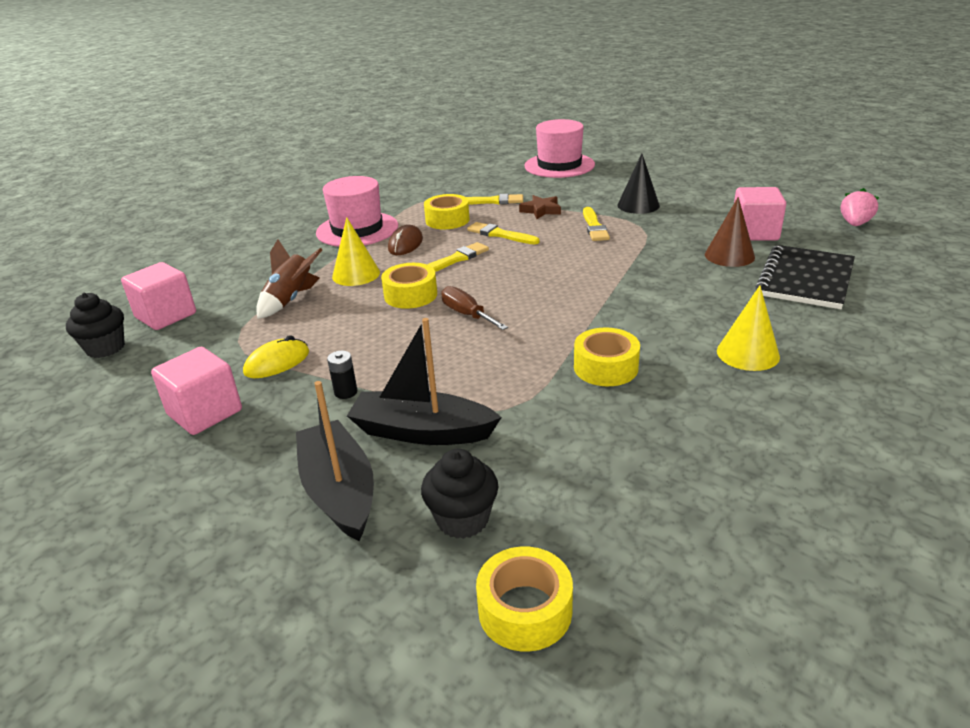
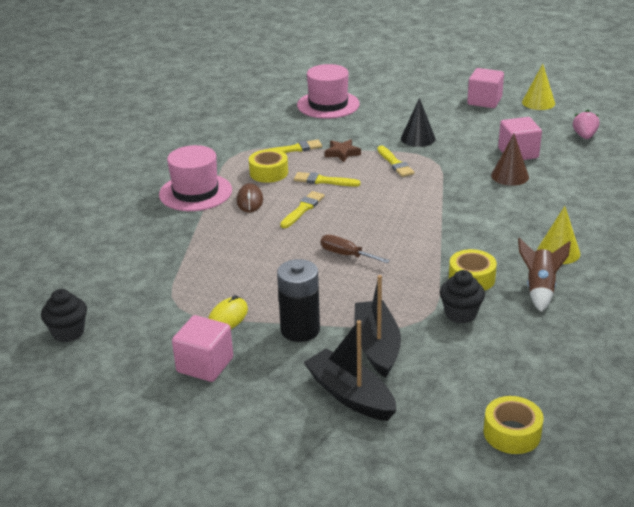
camera: 20 degrees left, 0 degrees up
(166, 315) = (94, 297): pink cube -> pink cube (484, 101)
(291, 300) = (192, 265): brown rocket -> brown rocket (540, 289)
(346, 392) = (300, 330): black battery -> black battery, size x2.25
(356, 274) = (229, 235): yellow cone -> yellow cone (538, 102)
(410, 295) = (289, 246): yellow tape -> none
(422, 431) = (377, 346): black boat -> black boat turned 90 degrees clockwise
(462, 519) = (443, 394): black cupcake -> black cupcake (460, 314)
(805, 279) = (570, 188): black notebook -> none

